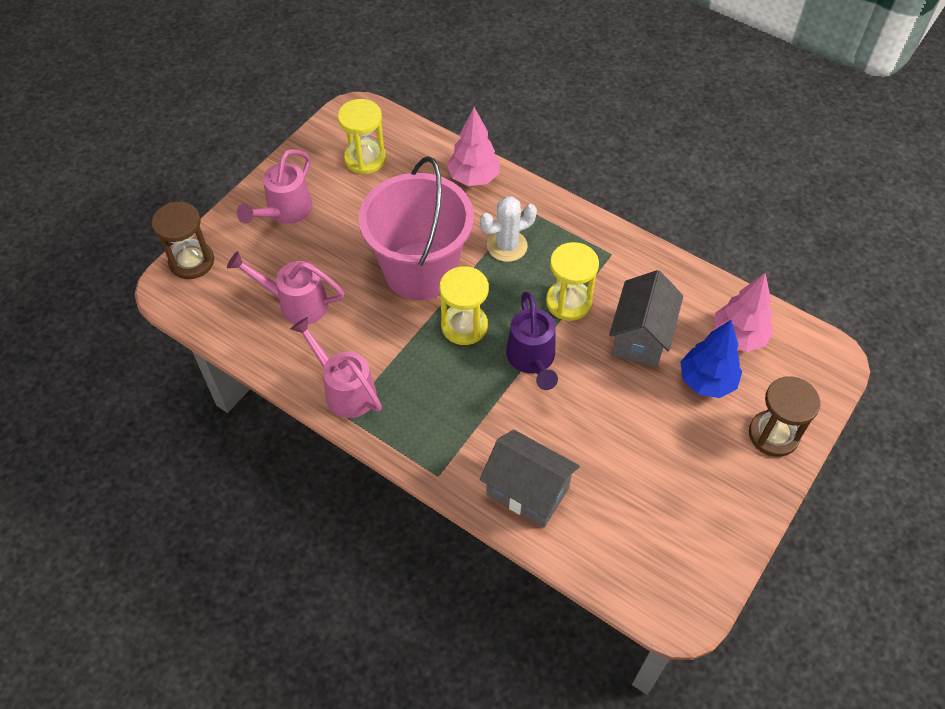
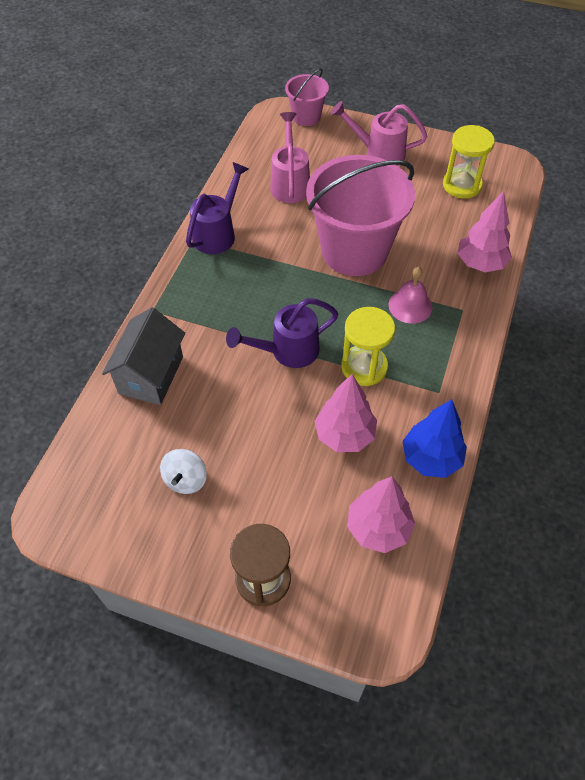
camera: 75 degrees right, 0 degrees up
(192, 261) = (306, 117): brown hourglass -> pink bucket
(345, 390) = (217, 233): pink watering can -> purple watering can
(464, 326) = (307, 294): yellow hourglass -> none
(507, 246) = (410, 306): white cactus -> pink bell
(640, 337) = (344, 435): grey house -> pink tree
(661, 479) = (186, 479): none -> white spinning top
(706, 381) = (310, 504): blue tree -> blue tree (431, 458)

